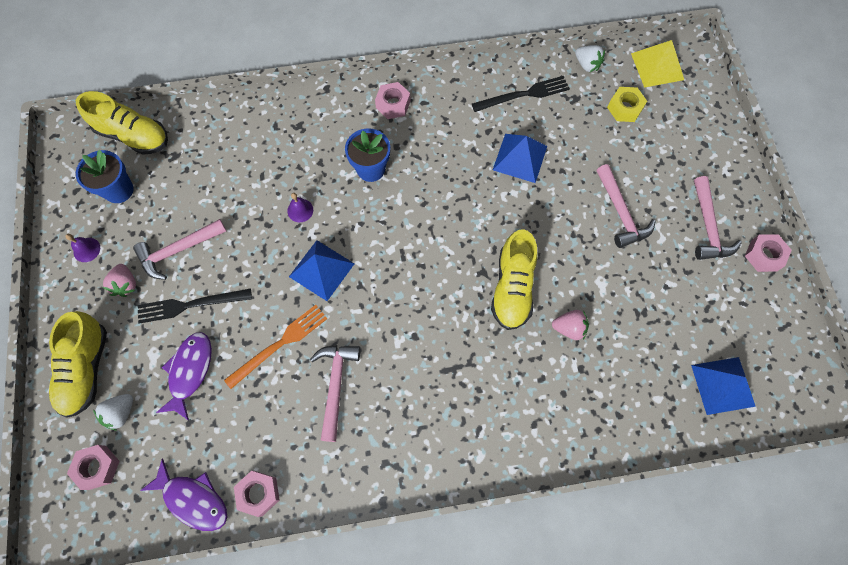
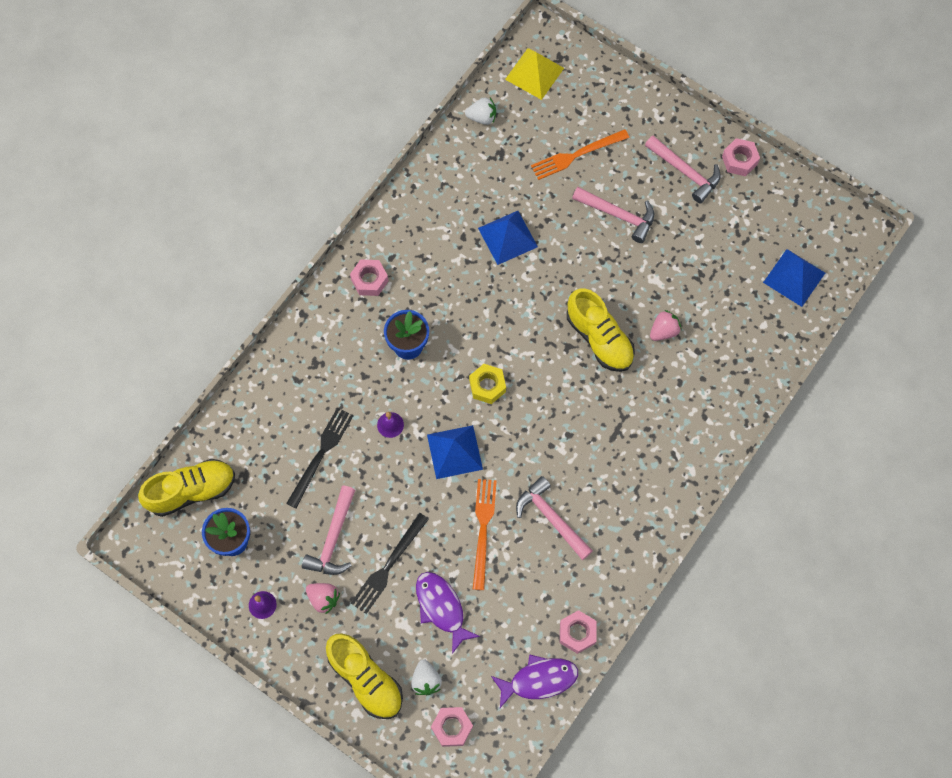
camera: 45 degrees left, 0 degrees up
(524, 94) = (460, 184): black fork -> black fork (321, 454)
(624, 108) = (543, 129): yellow nut -> yellow nut (487, 386)
(632, 145) = (576, 155): none -> orange fork

